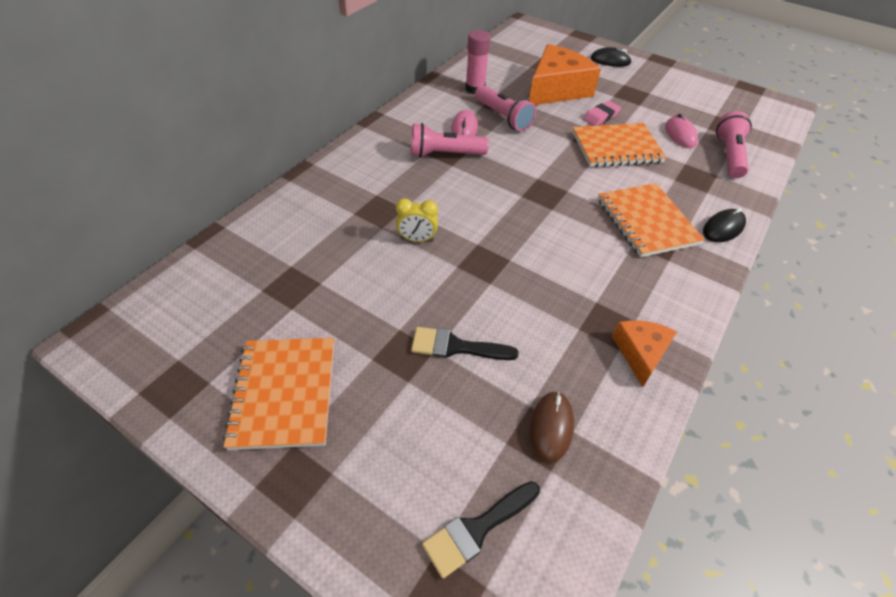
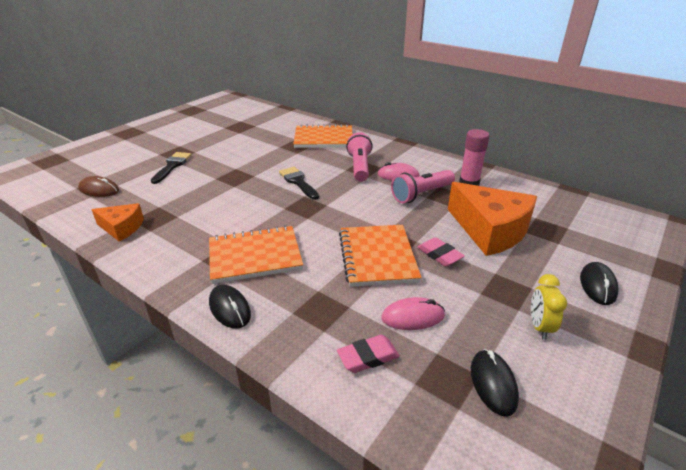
camera: 95 degrees right, 15 degrees down
(284, 393) = (173, 128): orange notebook -> orange notebook (323, 139)
(417, 239) = (265, 156): yellow clock -> yellow clock (539, 327)
(477, 529) = (68, 168): black brush -> black brush (298, 182)
(720, 111) = (493, 383): none -> black mouse
(729, 155) = (368, 357): pink flashlight -> pink eraser

